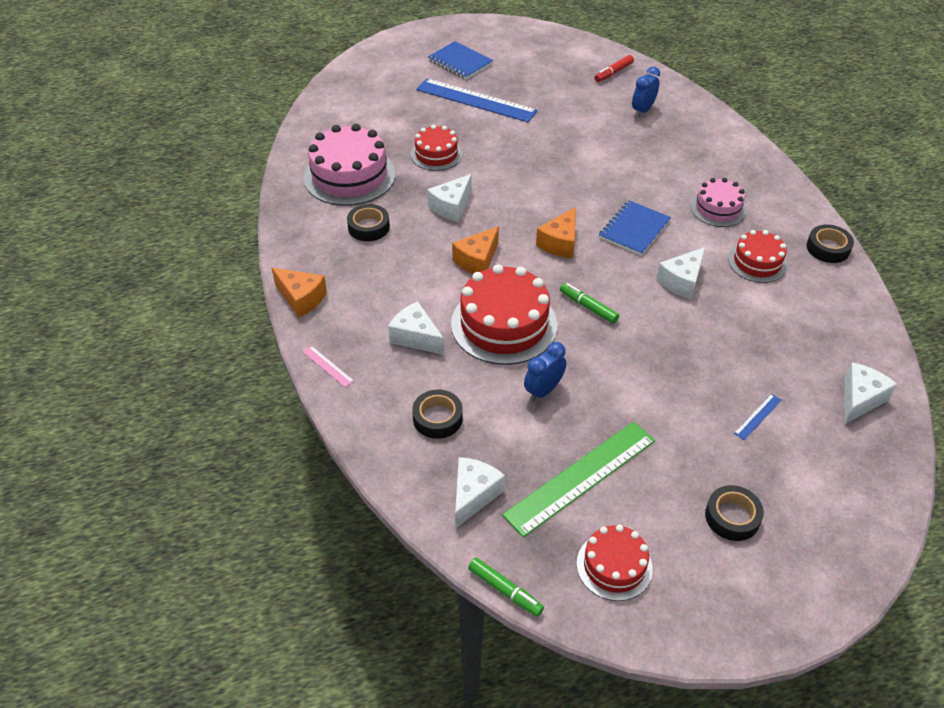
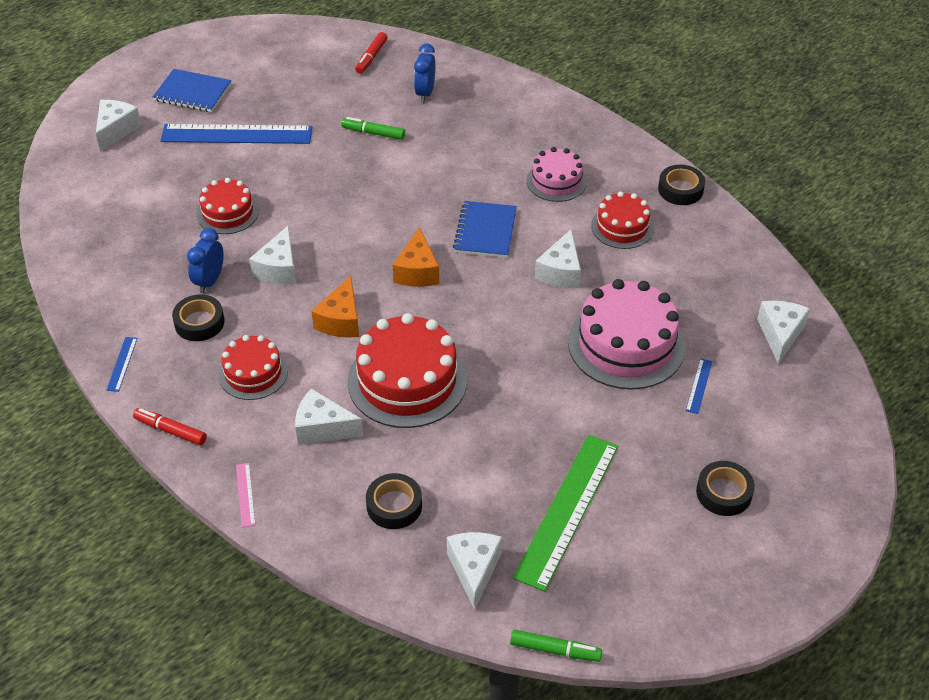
camera: 25 degrees left, 0 degrees up
(295, 238) = (122, 364): none -> blue ruler
(301, 298) = (171, 430): orange cheese -> red marker
(328, 366) = (245, 494): pink ruler -> pink ruler turned 60 degrees clockwise
(349, 176) = (142, 270): pink cake -> pink cake (626, 344)
(389, 73) = (116, 130): none -> white cheese
(543, 391) = (485, 436): blue clock -> blue clock (210, 281)
(588, 307) = (483, 331): green marker -> green marker (373, 133)
(614, 566) = (643, 583): red cake -> red cake (253, 373)

